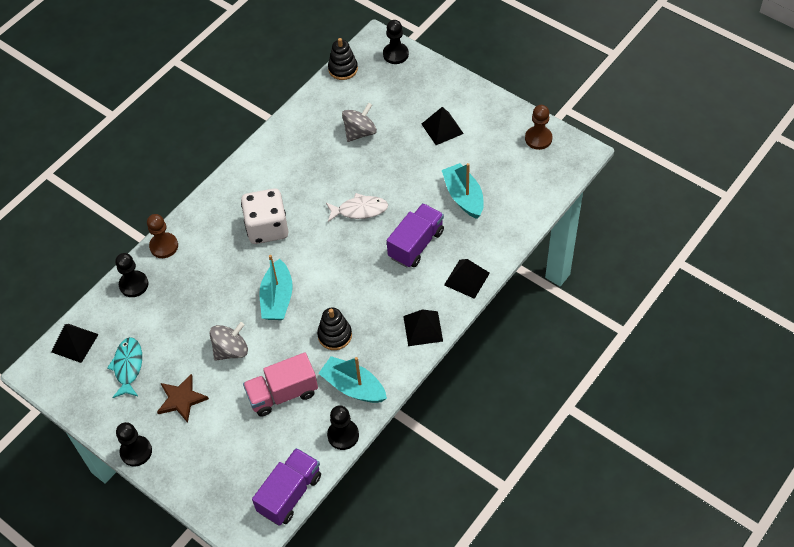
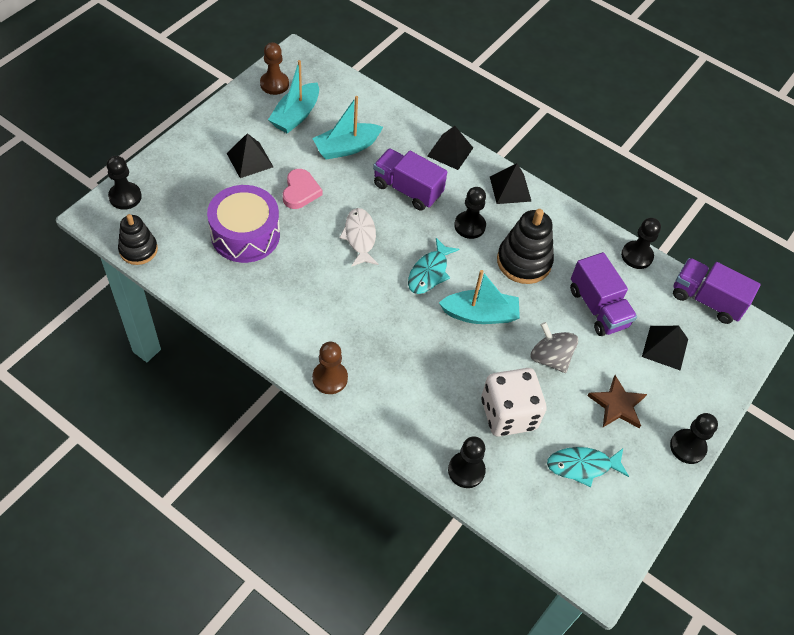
camera: 100 degrees left, 0 degrees up
(75, 343) = (555, 534): black pyramid -> black pyramid (665, 347)
(164, 246) = (407, 439): brown pawn -> brown pawn (330, 378)
(267, 228) = (382, 326): white dice -> white dice (508, 414)
(282, 394) = (598, 307): pink truck -> purple truck
(322, 261) = (429, 272): none -> turquoise fish
(335, 335) = (524, 261): black stacking toy -> black stacking toy, size x1.51
(353, 387) = (582, 247): turquoise boat -> turquoise boat (296, 115)
(360, 132) = (245, 234): grey spinning top -> purple drum
(375, 293) = (469, 226): none -> black pawn
(408, 166) = (300, 191): none -> pink heart

